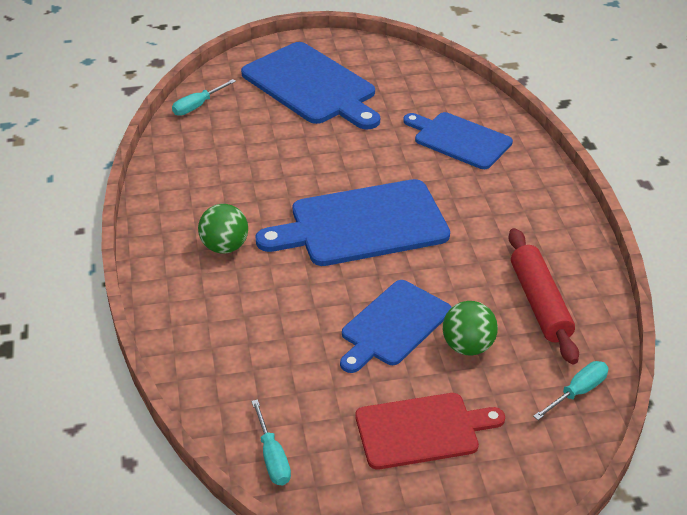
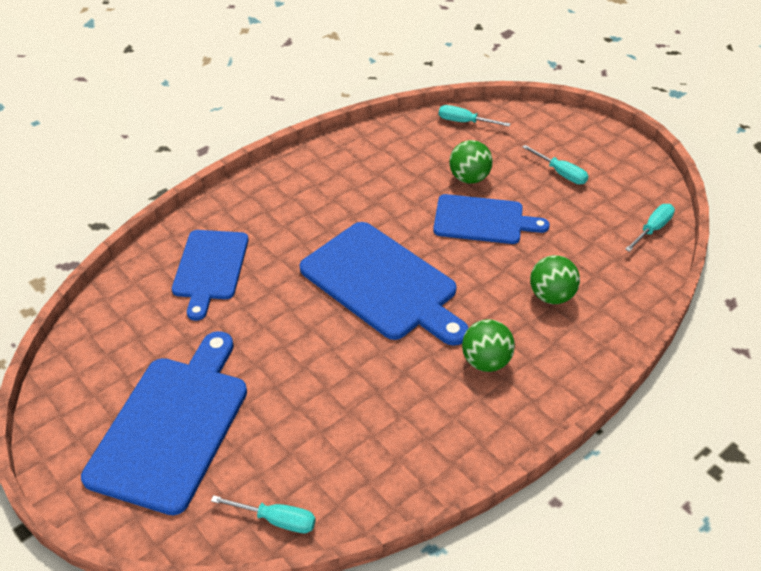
camera: 120 degrees left, 5 degrees up
(255, 323) = (551, 296): none -> green ball
(422, 430) = (561, 173): red cutting board -> turquoise screwdriver
(540, 303) = (395, 159): red rolling pin -> none

